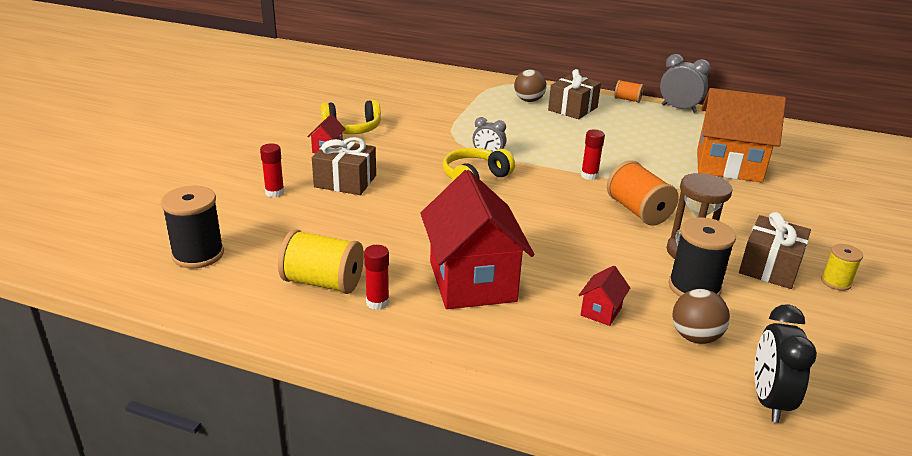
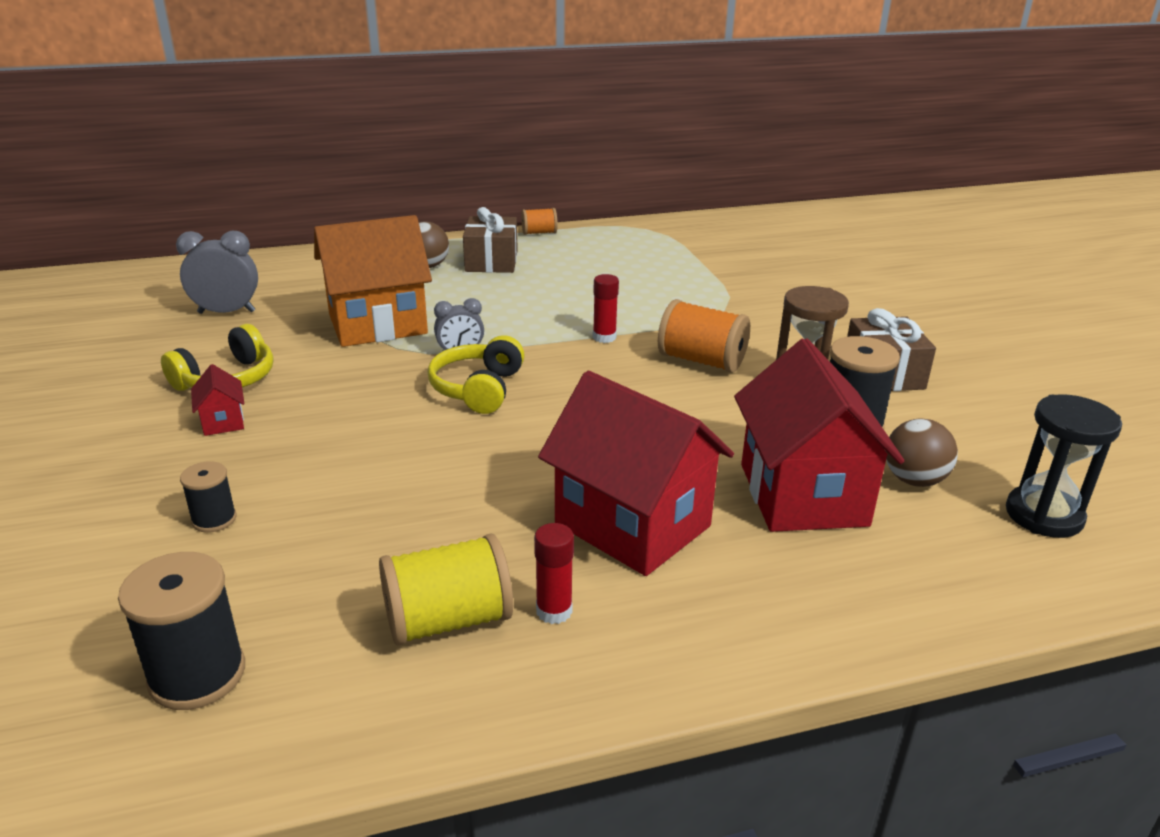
camera: 35 degrees left, 0 degrees up
(274, 192) = (214, 519): red glue stick -> black spool
(345, 181) = (307, 459): brown gift -> none
(601, 311) = (803, 494): red house -> red house, size x2.41
(679, 109) = (604, 228): grey clock -> grey clock (226, 312)
(728, 166) = (724, 277): orange house -> orange house (377, 324)
(768, 400) = (1043, 515): black clock -> black hourglass
(836, 282) = (948, 366): yellow spool -> none

